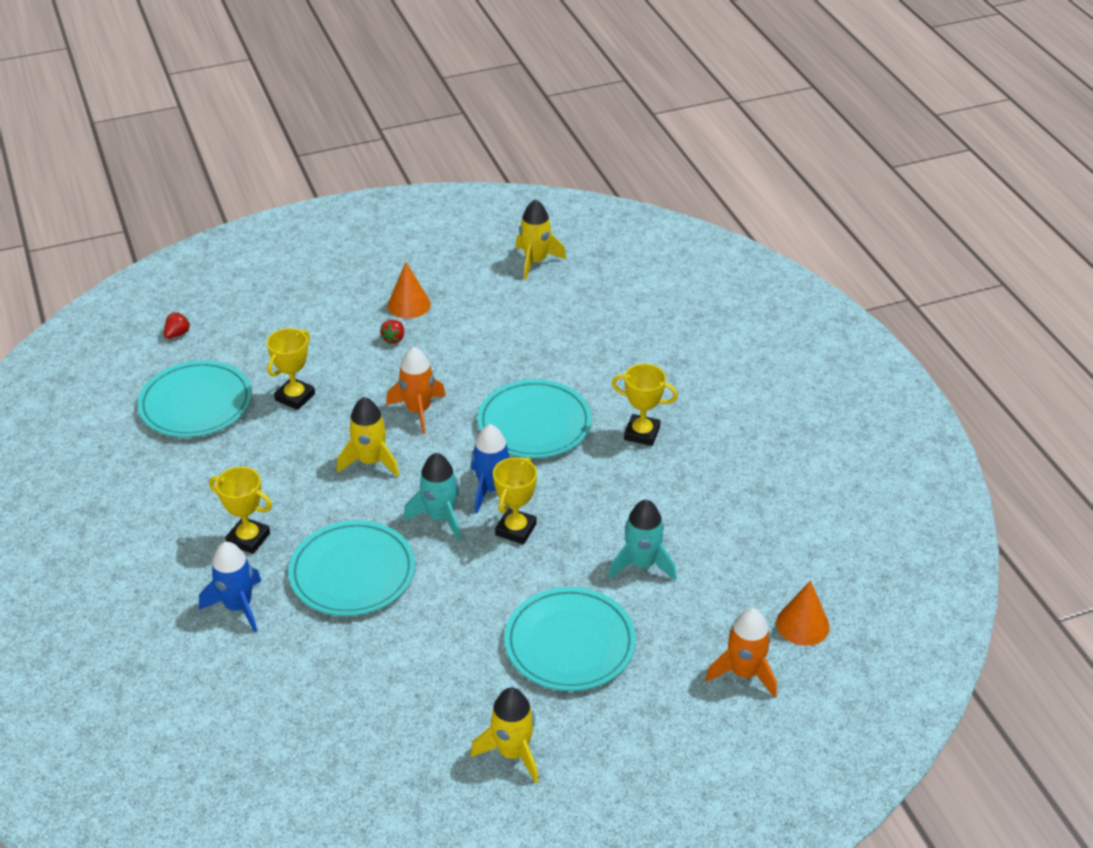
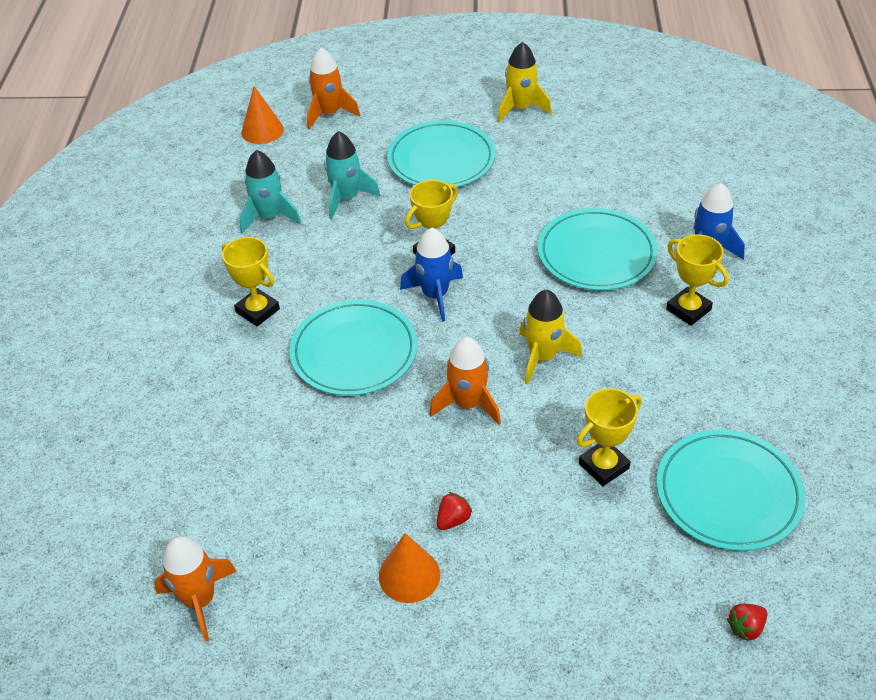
camera: 155 degrees left, 5 degrees up
(440, 517) = (497, 281): turquoise rocket -> turquoise rocket (269, 217)
(535, 261) = (200, 600): yellow rocket -> orange rocket

